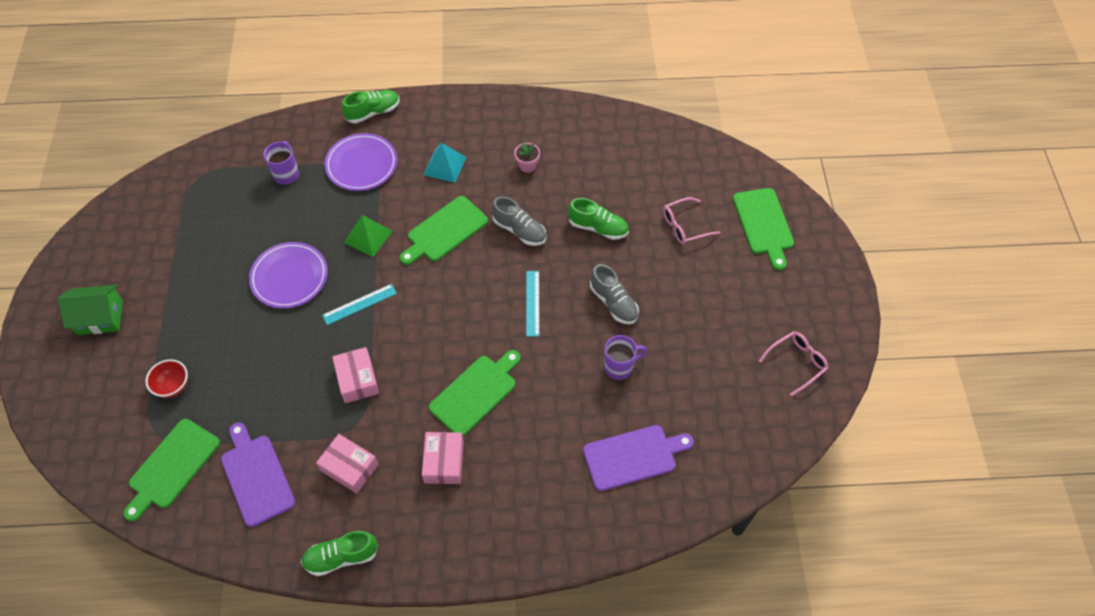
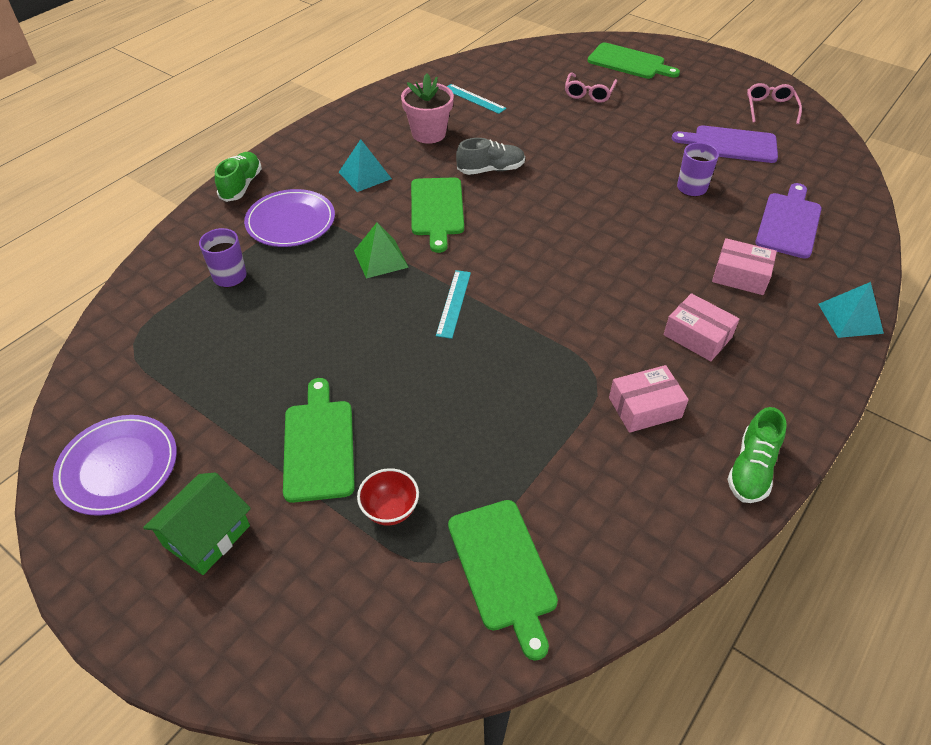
camera: 50 degrees left, 10 degrees down
(256, 476) = (588, 492): purple cutting board -> purple cutting board (731, 144)
(289, 277) = (359, 337): purple plate -> purple plate (118, 467)
(357, 380) = (543, 349): pink box -> pink box (740, 276)
(476, 393) = (638, 278): green cutting board -> green cutting board (319, 445)
(527, 166) = (428, 134): pink flower pot -> pink flower pot, size x1.82
(532, 303) = (576, 200): turquoise ruler -> turquoise ruler (474, 99)
(547, 552) = (850, 318): none -> turquoise pyramid
(598, 228) = (539, 131): green shoe -> none
(613, 303) = (624, 159): grey shoe -> none

